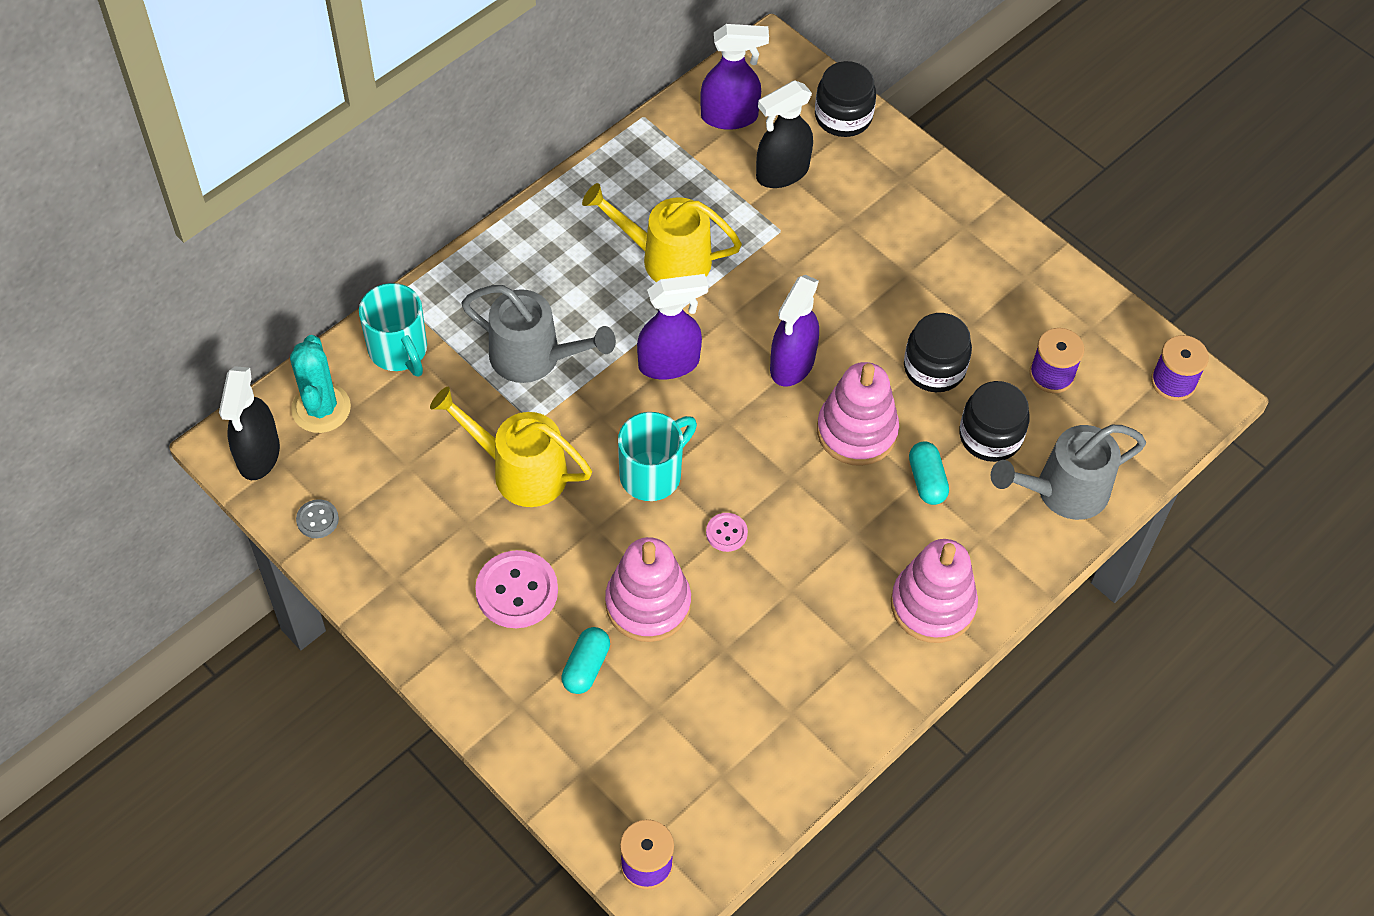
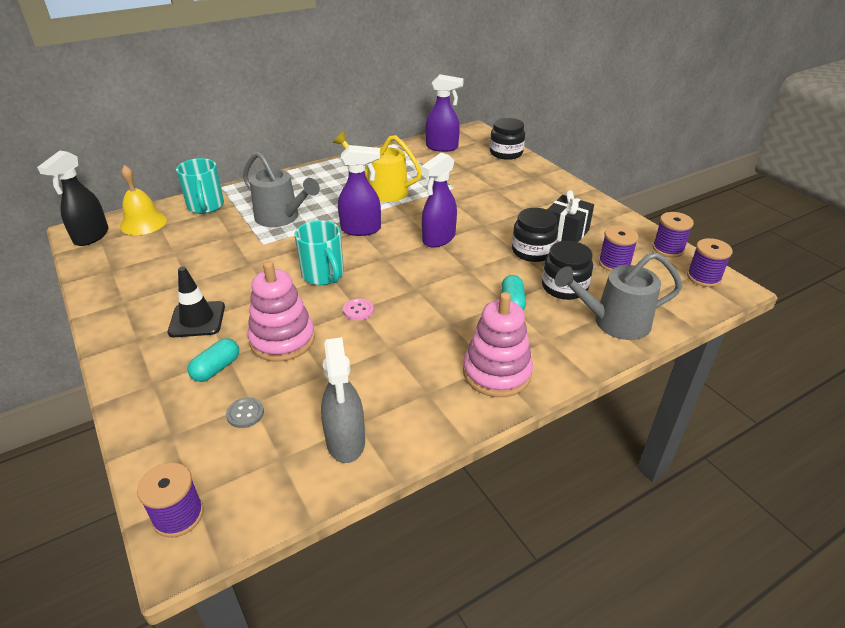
camera: 15 degrees right, 20 degrees down
(317, 520) = (100, 268): grey button -> grey button (245, 413)
(321, 408) = (143, 223): turquoise cactus -> yellow bell
(517, 591) = (197, 319): pink button -> black traffic cone
(519, 470) = (239, 263): yellow watering can -> none
(652, 474) = (323, 275): turquoise mug -> turquoise mug turned 90 degrees clockwise
(781, 173) = (463, 168): black spray bottle -> none
(786, 739) = (345, 441): none -> grey spray bottle
(856, 431) = (470, 273): pink stacking toy -> none
(975, 316) = (566, 232): none -> black gift
(1123, 328) = (668, 249): none -> purple spool

